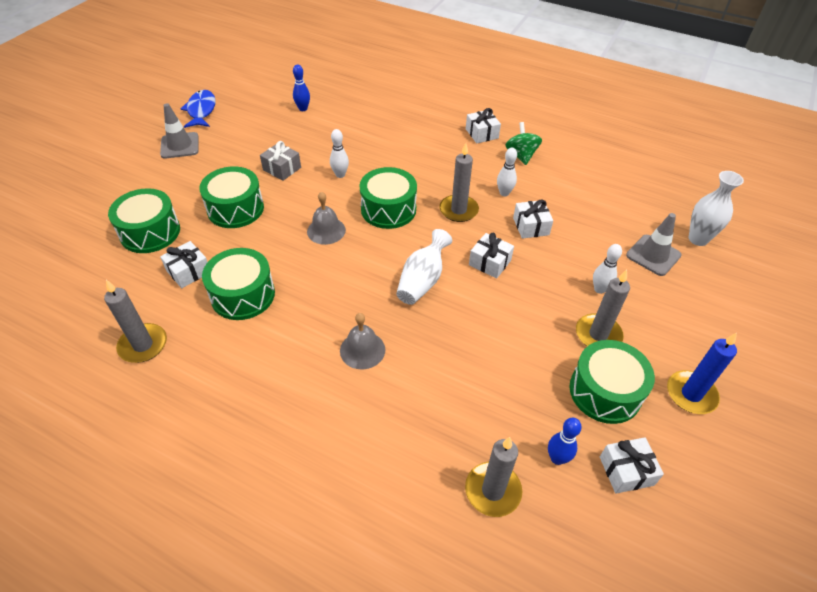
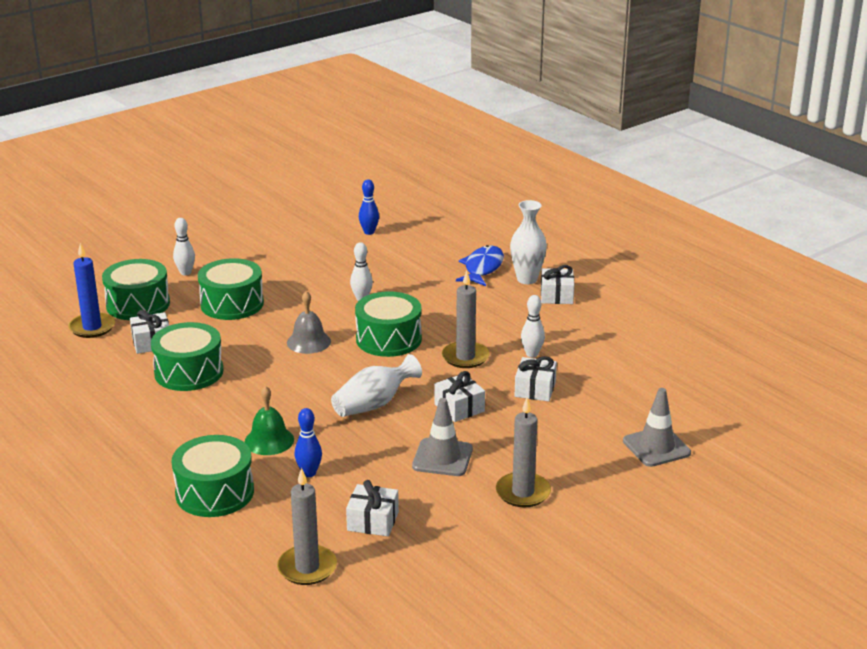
camera: 25 degrees right, 20 degrees down
(143, 345) = (75, 386): grey candle -> none
(180, 145) = (215, 239): grey traffic cone -> grey traffic cone (442, 458)
(201, 110) = (259, 213): blue fish -> blue fish (482, 268)
(282, 168) = (304, 281): grey gift -> none
(362, 350) = (269, 440): grey bell -> green bell
(521, 155) = (585, 325): green spinning top -> none
(557, 458) = (389, 566): blue bowling pin -> blue bowling pin (309, 473)
(599, 289) = (562, 459): white bowling pin -> white bowling pin (185, 273)
(605, 391) = (486, 535): green drum -> green drum (215, 493)
(626, 471) = (450, 594): white gift -> white gift (373, 521)
(691, 394) = (578, 563): blue candle -> blue candle (92, 327)
(698, 239) = (729, 447): white vase -> white vase (527, 279)

